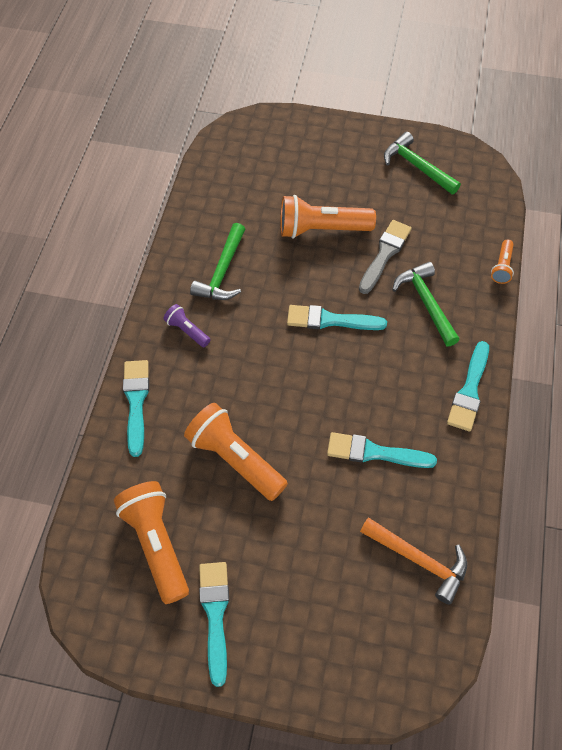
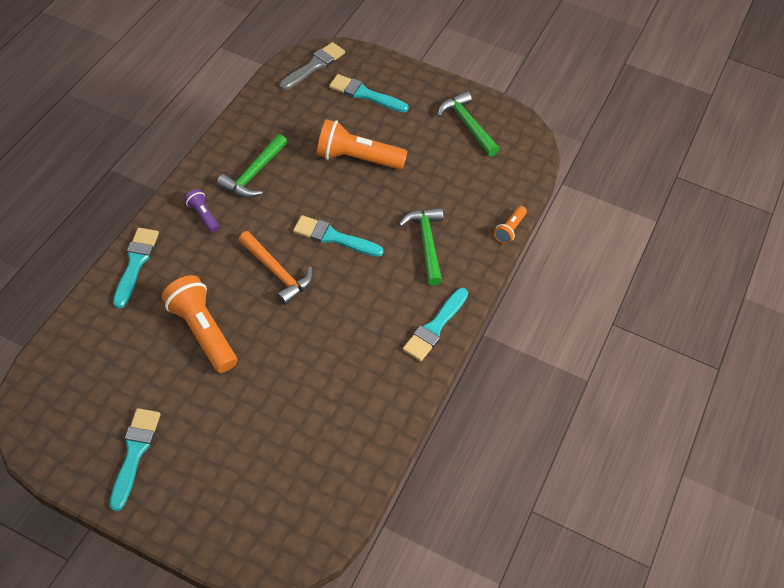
camera: 10 degrees right, 5 degrees down
(156, 544) = (107, 383): orange flashlight -> none
(374, 452) = (327, 357): turquoise brush -> turquoise brush (365, 94)
(385, 254) = (406, 193): grey brush -> grey brush (314, 66)
(419, 560) = (330, 456): orange hammer -> orange hammer (277, 272)

